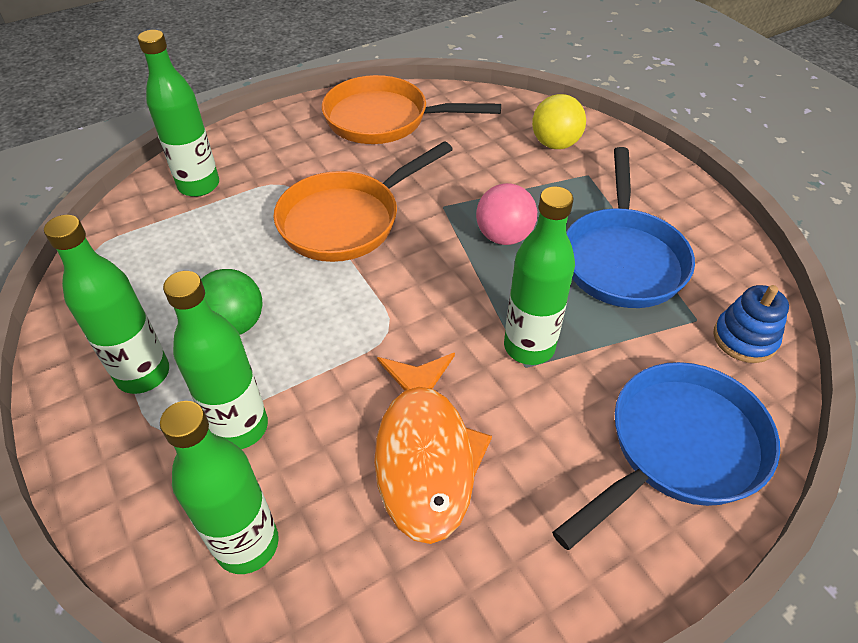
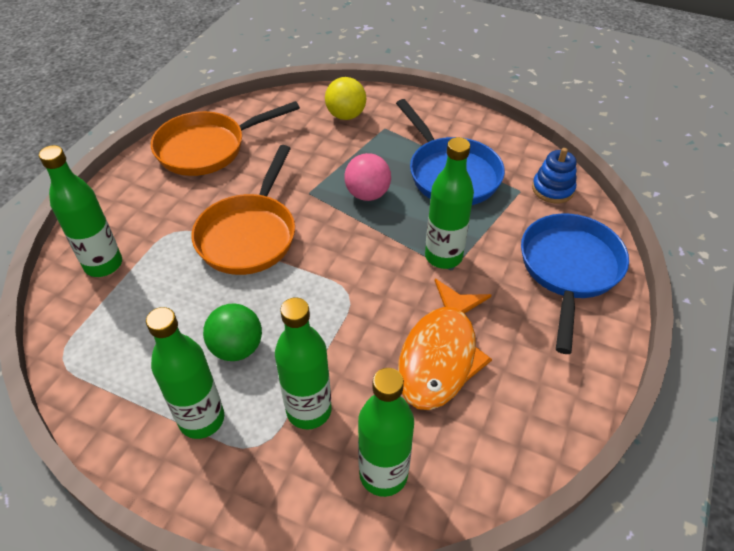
camera: 35 degrees left, 0 degrees up
(425, 455) = (440, 355): orange fish -> orange fish turned 60 degrees clockwise

